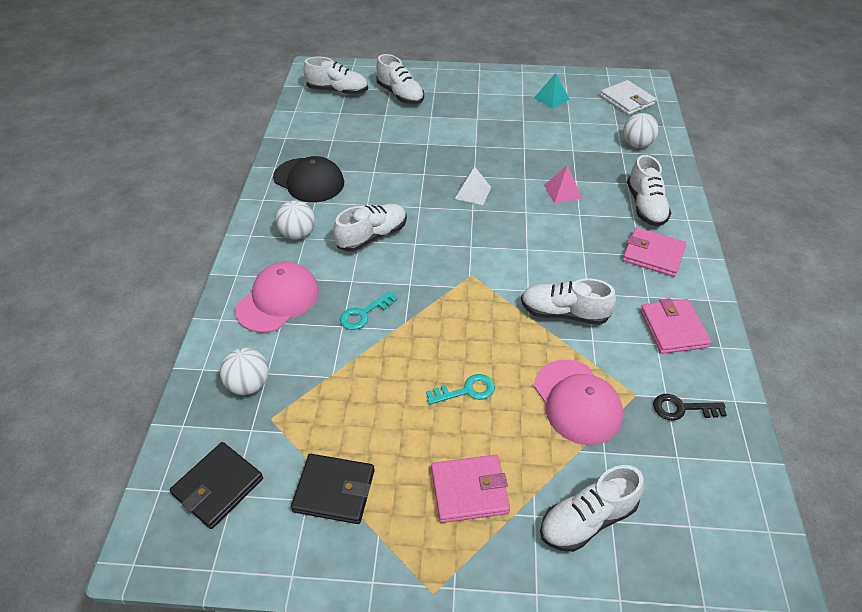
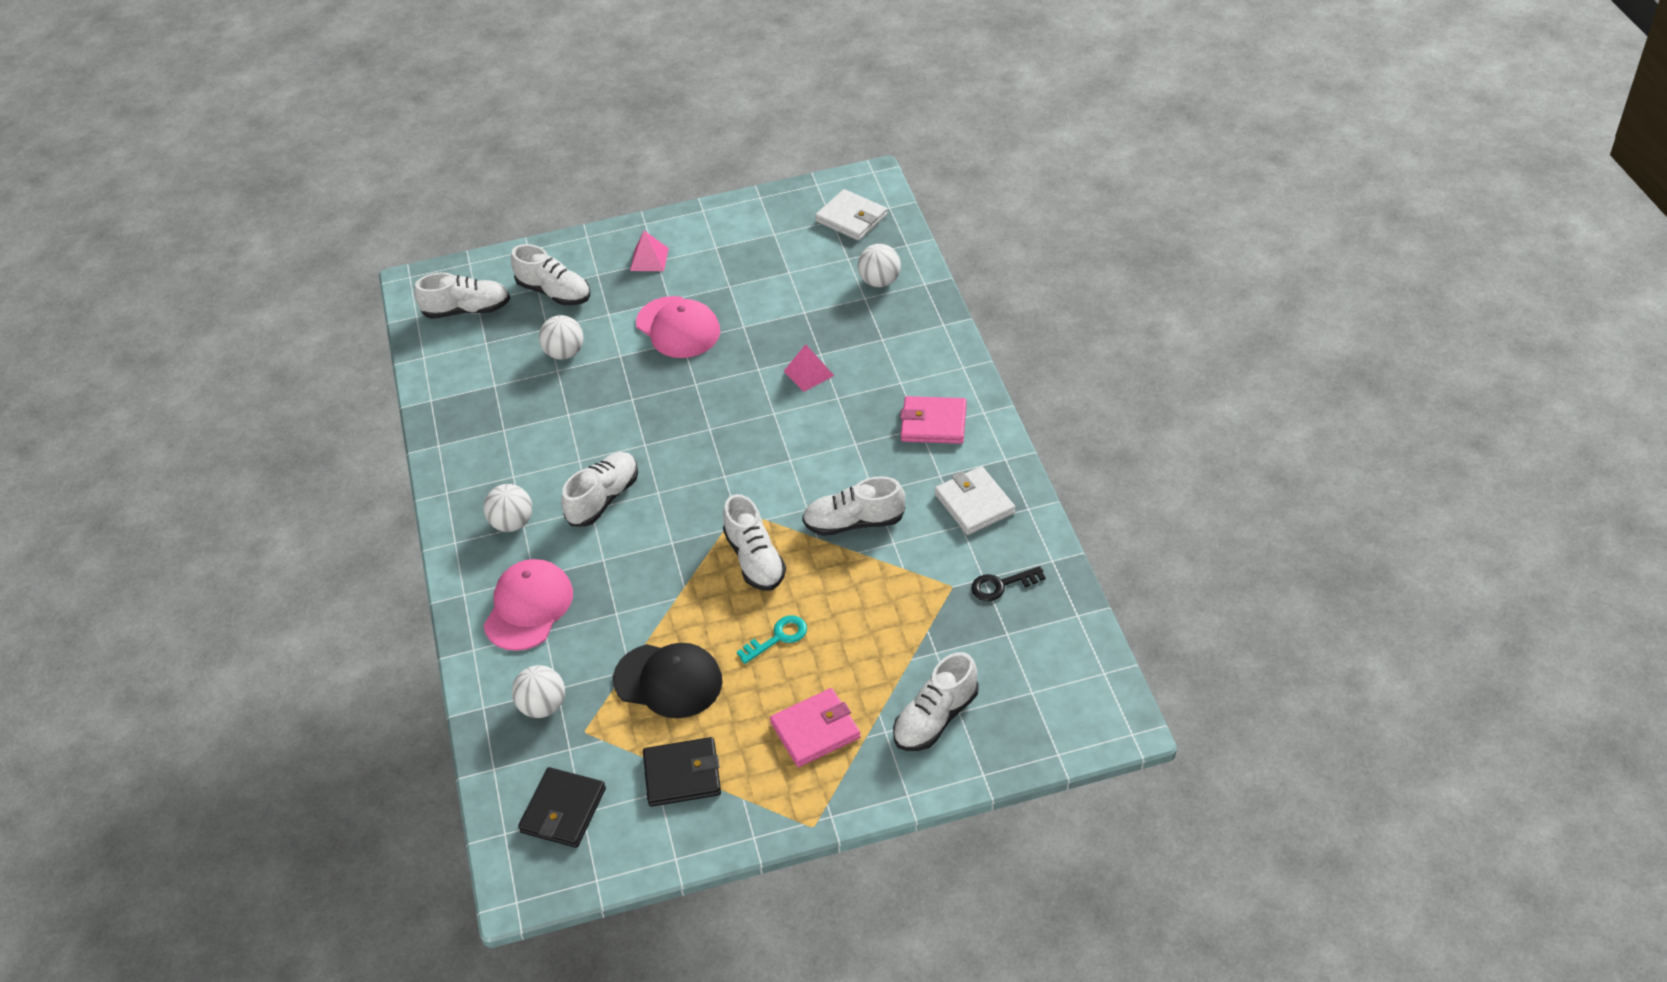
camera: 15 degrees left, 0 degrees up
(309, 180) = (491, 450): black cap -> black cap (668, 681)
(364, 314) = (634, 592): turquoise key -> none
(390, 132) = (565, 353): none -> white ball
(473, 91) = (649, 259): none -> pink pyramid
(473, 192) = (702, 406): white pyramid -> none
(551, 98) = (755, 242): turquoise pyramid -> none
(577, 401) = (895, 612): pink cap -> pink cap (678, 328)
(645, 206) = (910, 364): white shoe -> white shoe (755, 559)
(673, 328) = (974, 503): pink wallet -> white wallet

